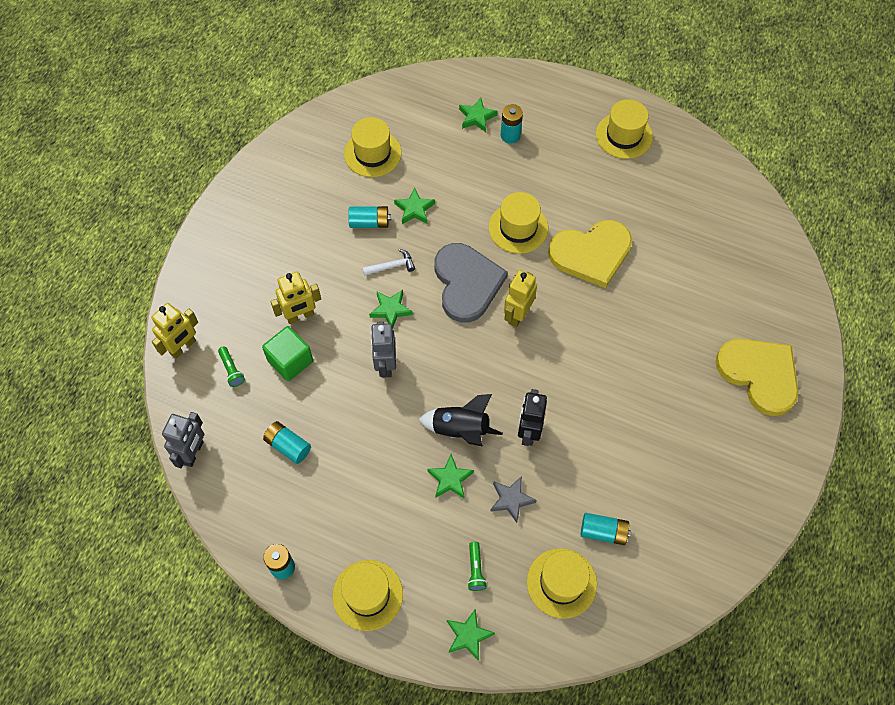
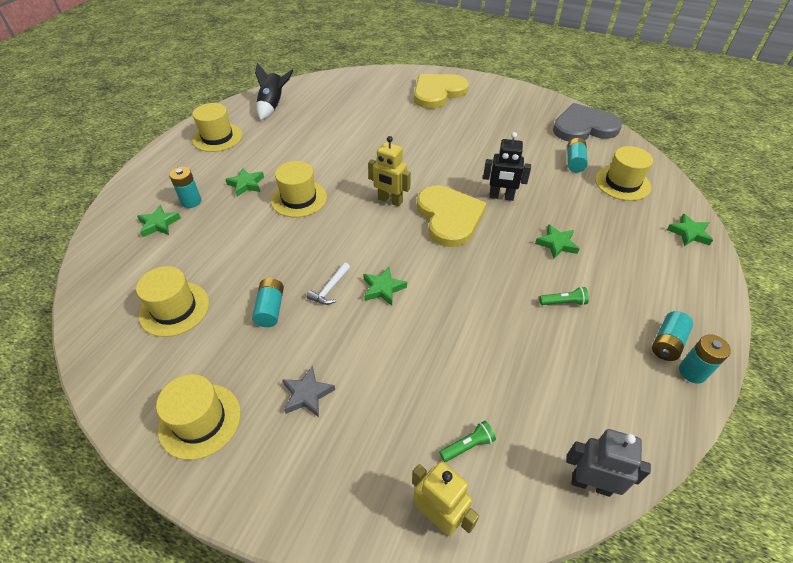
camera: 90 degrees left, 15 degrees down
(288, 446) = (555, 375): turquoise battery -> turquoise battery (667, 343)
(290, 361) = (449, 379): green cube -> none
(300, 316) = (389, 372): yellow robot -> none
(367, 595) = (687, 300): yellow hat -> yellow hat (200, 420)
(385, 365) = (447, 291): grey robot -> none
(391, 266) = (330, 288): white hammer -> white hammer turned 135 degrees counterclockwise
(414, 209) = (261, 271): green star -> green star (246, 184)
(460, 430) = (508, 237): black rocket -> black rocket (273, 106)
(467, 283) = (355, 232): grey heart -> grey heart (584, 127)
(475, 569) = (632, 229): green flashlight -> green flashlight (563, 302)
(511, 500) = (564, 207): grey star -> grey star (307, 394)
(591, 254) = (332, 158): yellow heart -> yellow heart (449, 217)

